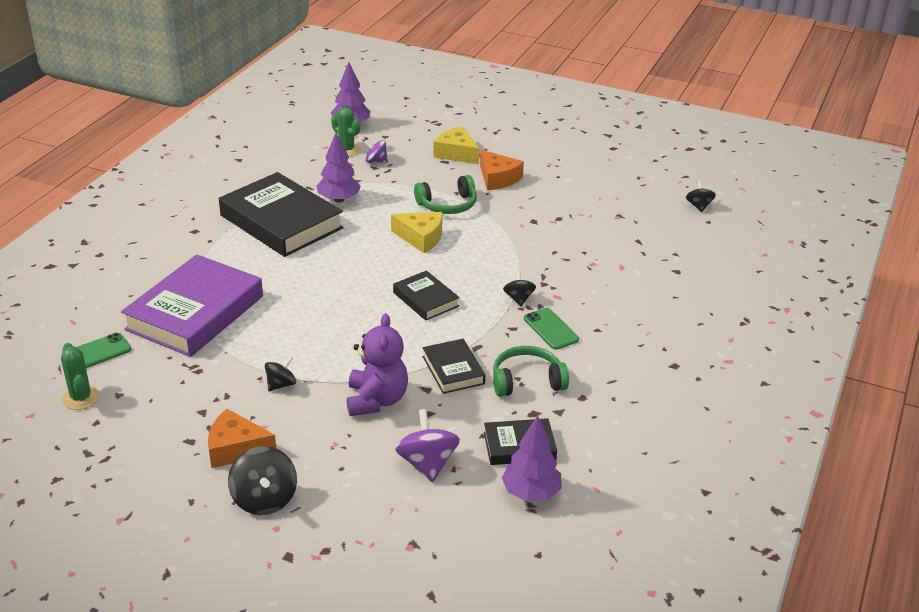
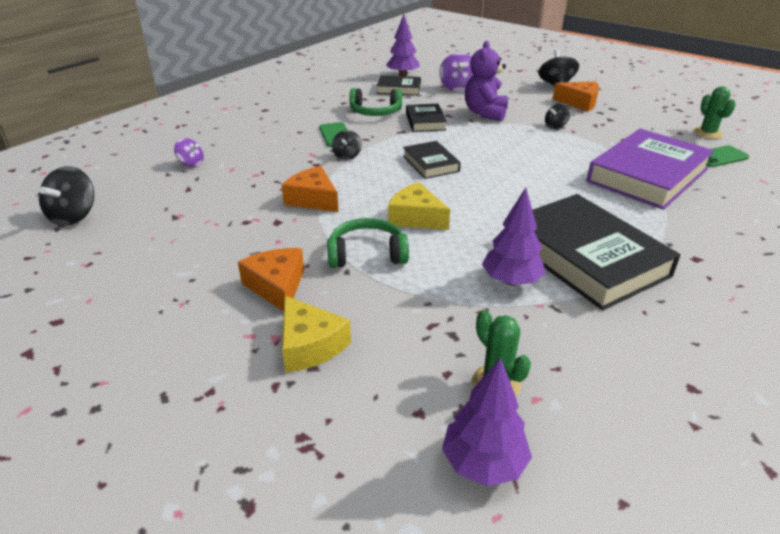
camera: 165 degrees left, 0 degrees up
(376, 161) = (447, 347): purple spinning top -> purple spinning top (191, 163)
(519, 244) = (313, 199): none -> orange cheese
(699, 206) = (74, 216): black spinning top -> black spinning top, size x1.66

